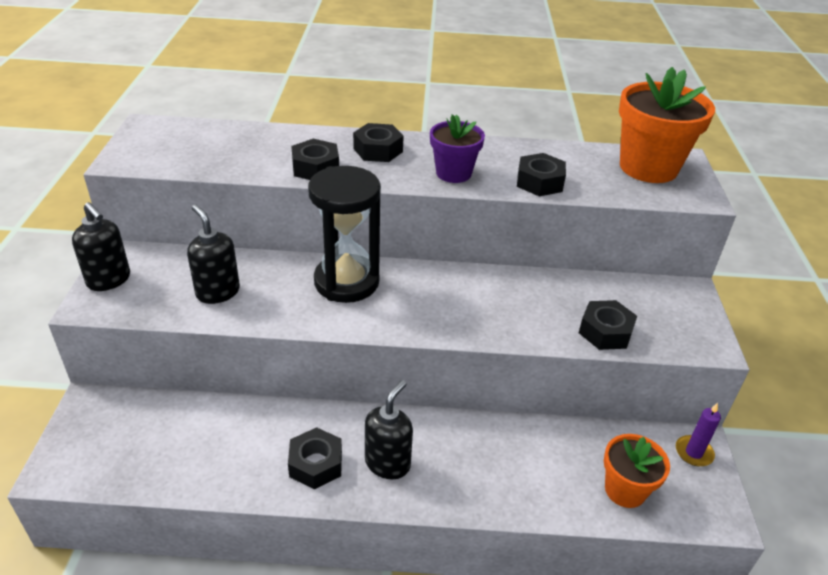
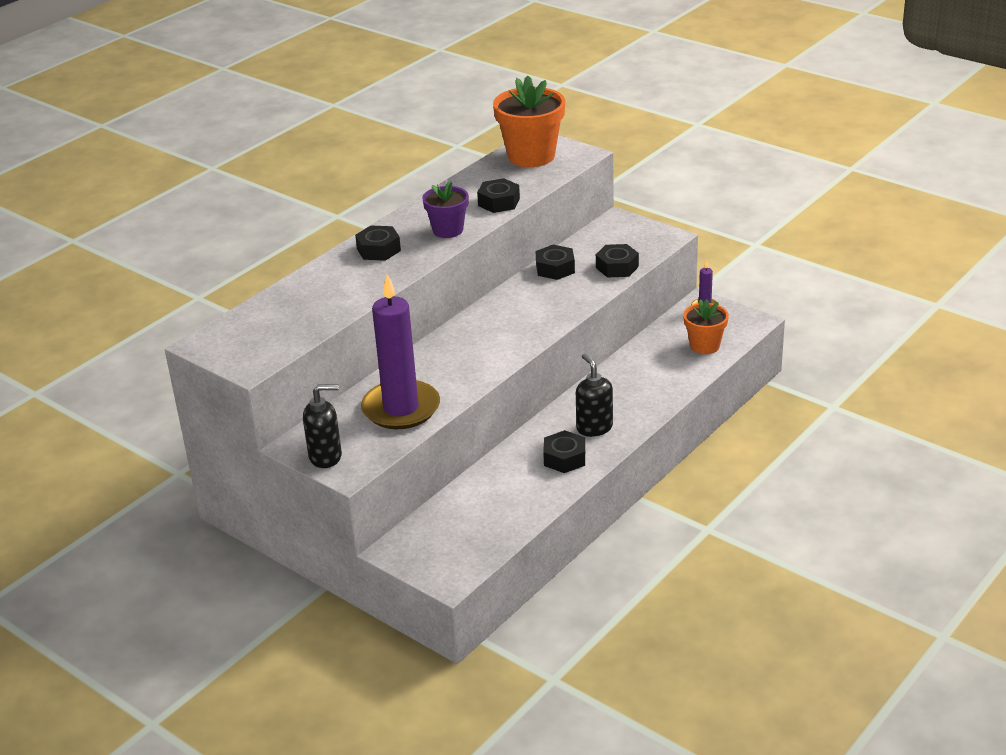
camera: 50 degrees left, 5 degrees down
(218, 292) = (401, 408): black soap dispenser -> purple candle
(315, 168) = (371, 283): black nut -> black nut (555, 268)
(346, 282) = (454, 348): black hourglass -> none

